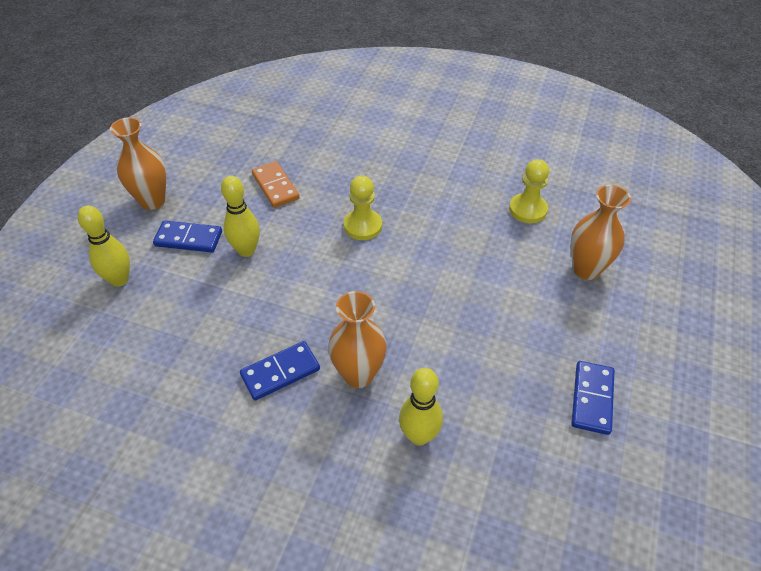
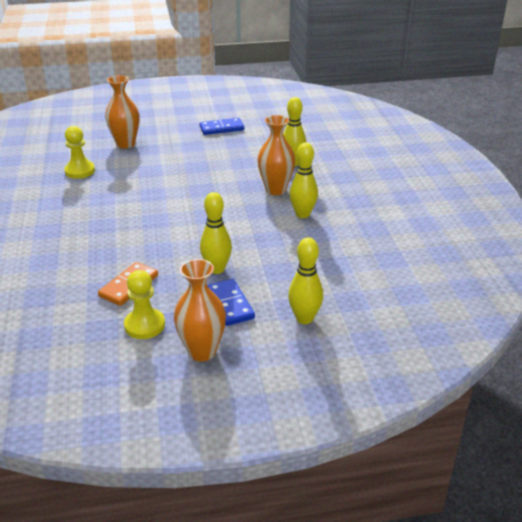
camera: 120 degrees left, 15 degrees down
(280, 372) = (302, 214): blue domino -> yellow bowling pin
(363, 226) = (146, 227): yellow pawn -> yellow pawn (144, 325)

